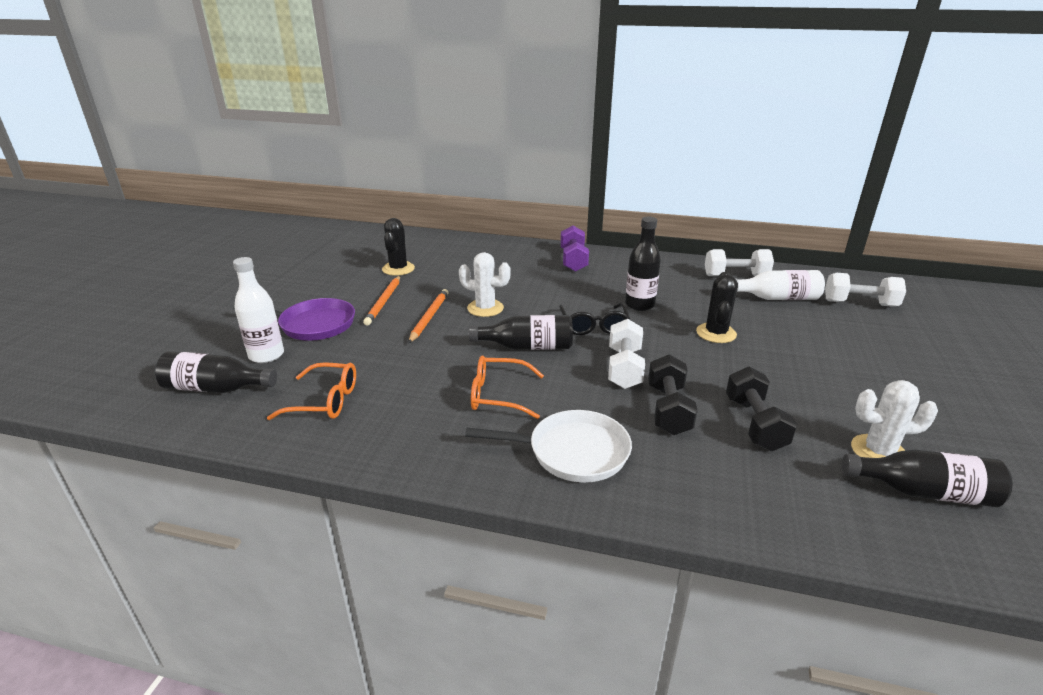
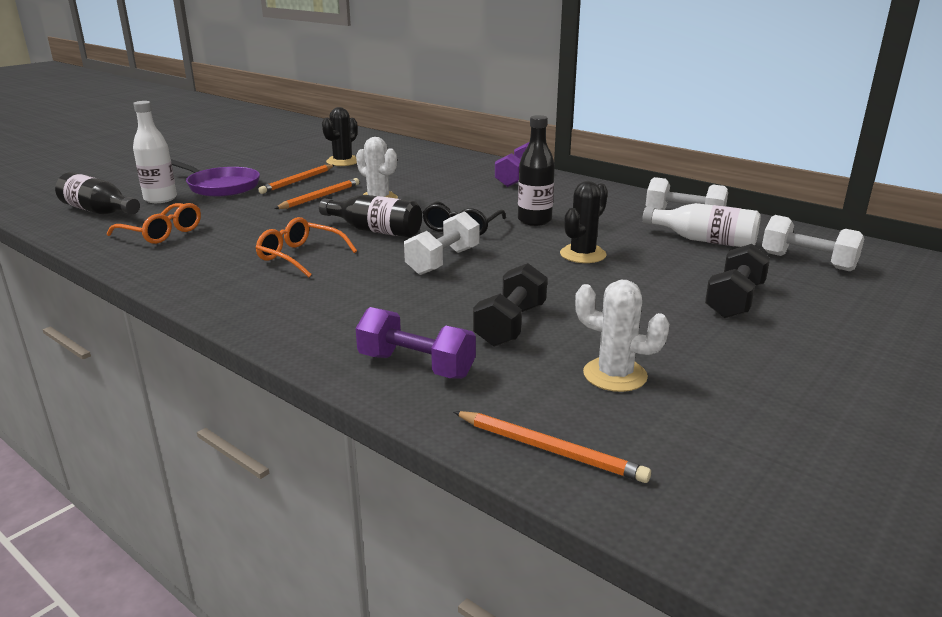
camera: 25 degrees right, 5 degrees down
(572, 452) = (305, 304): white pan -> none
(668, 410) = (439, 297): black dumbbell -> black dumbbell (734, 300)
(742, 492) = (416, 366): none -> purple dumbbell
(924, 492) = (614, 415): black bottle -> none
(927, 543) = (549, 449): none -> orange pencil

